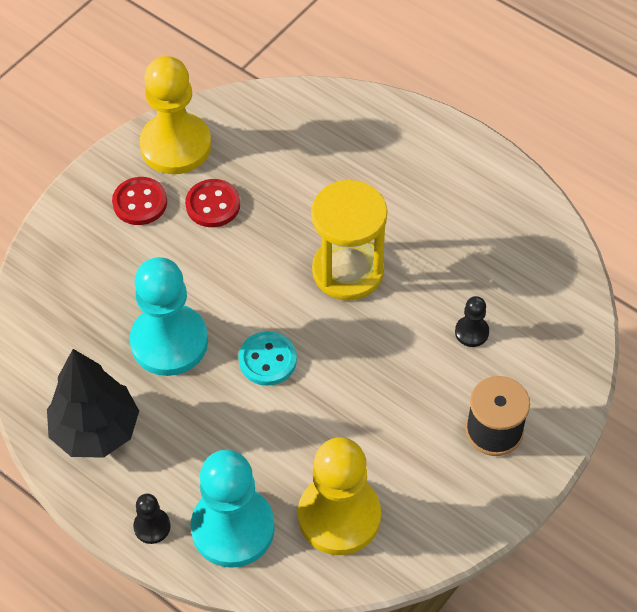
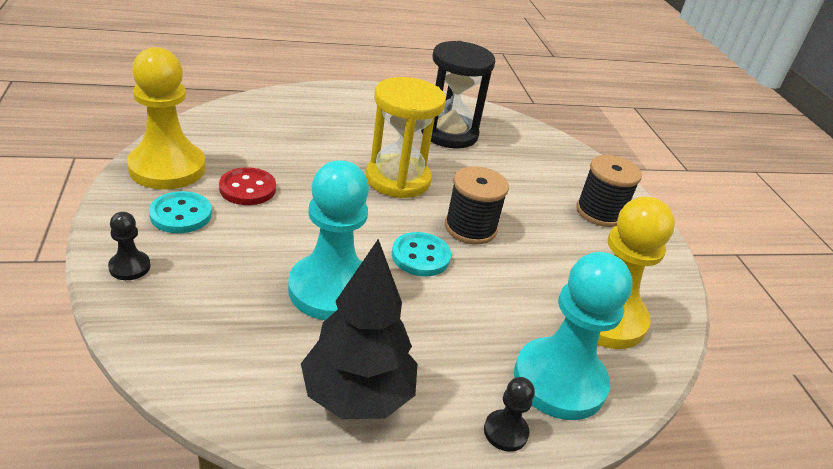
camera: 55 degrees left, 20 degrees down
(140, 202) = (181, 214): red button -> turquoise button
(344, 362) = (470, 228): none -> black spool
(471, 332) = (513, 172): black pawn -> black pawn (129, 267)
(472, 245) = (449, 133): none -> black hourglass

